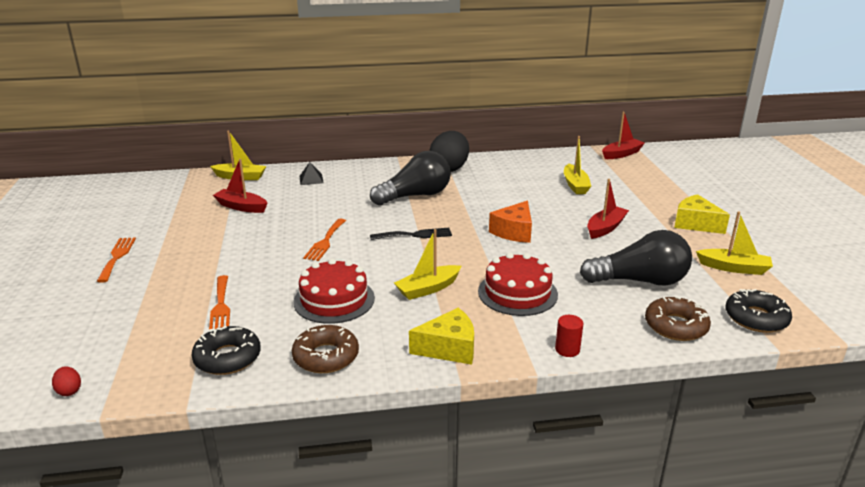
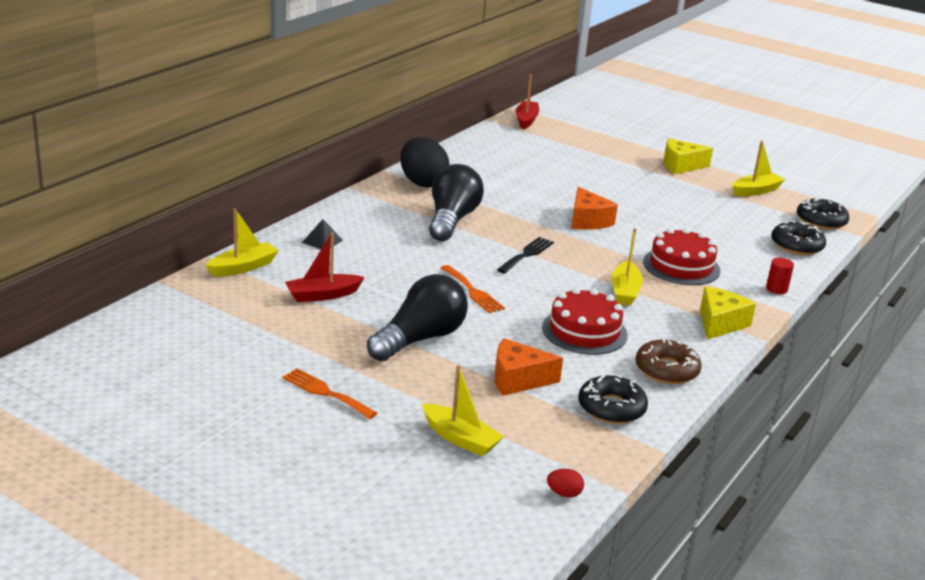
camera: 50 degrees left, 0 degrees up
(220, 306) = (518, 379): orange fork -> orange cheese
(575, 185) = (549, 162): yellow boat -> yellow boat (460, 438)
(605, 228) = (637, 192): red boat -> none
(640, 281) = (728, 224): black light bulb -> black light bulb (420, 339)
(675, 326) = (797, 245): brown donut -> black donut

